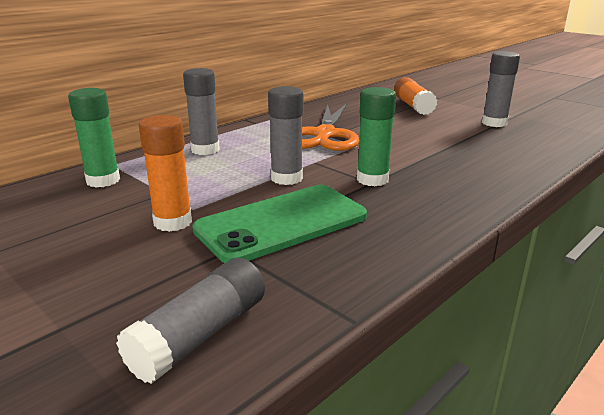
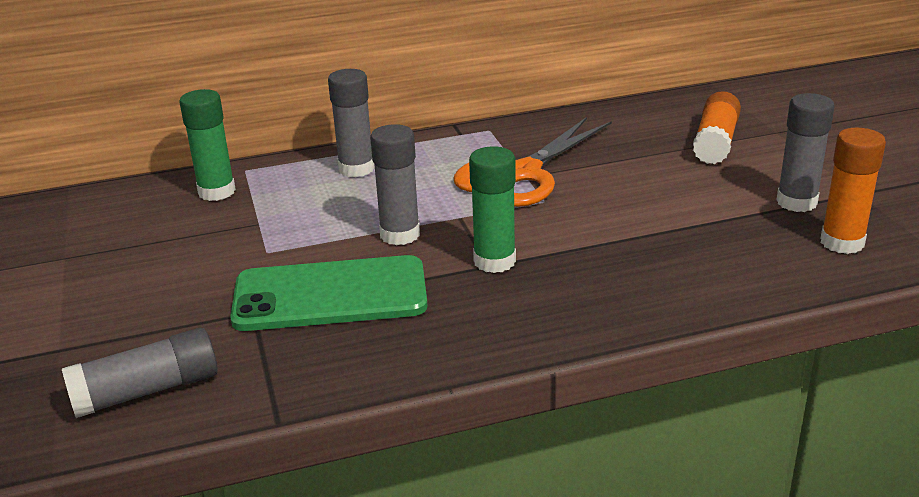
camera: 30 degrees right, 5 degrees up
(173, 222) = (232, 264): orange glue stick -> orange glue stick (842, 243)

